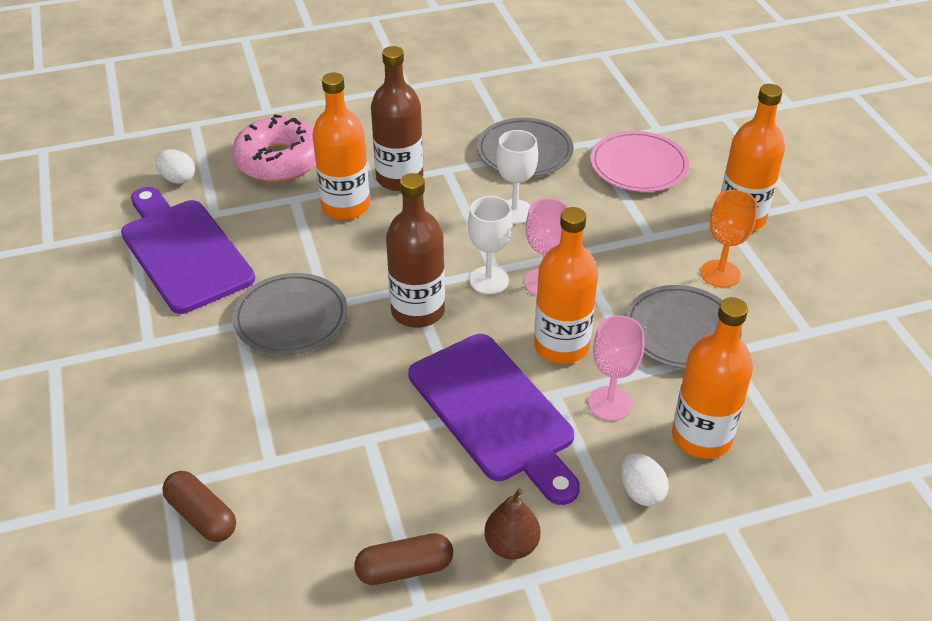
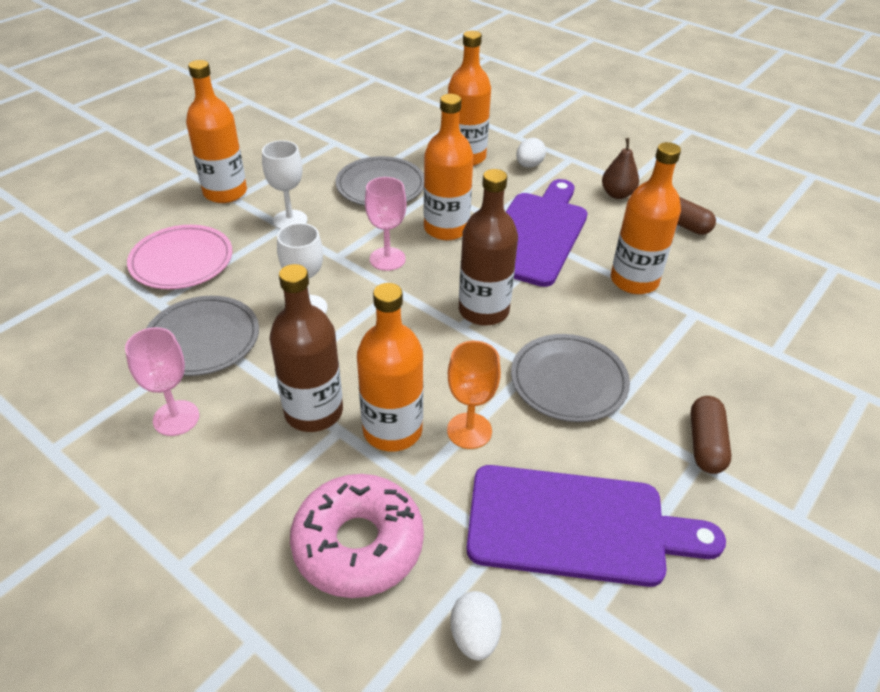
camera: 125 degrees left, 0 degrees up
(183, 251) = (577, 525): purple cutting board -> purple cutting board turned 105 degrees counterclockwise
(202, 516) = (767, 321): brown capsule -> brown capsule (705, 444)
(355, 446) = (634, 280): none -> orange bottle
(489, 280) = (411, 288): white goblet -> white goblet (290, 220)
(610, 403) = (476, 194): pink goblet -> pink goblet (176, 418)
(720, 274) = (303, 185): orange goblet -> orange goblet (469, 431)

